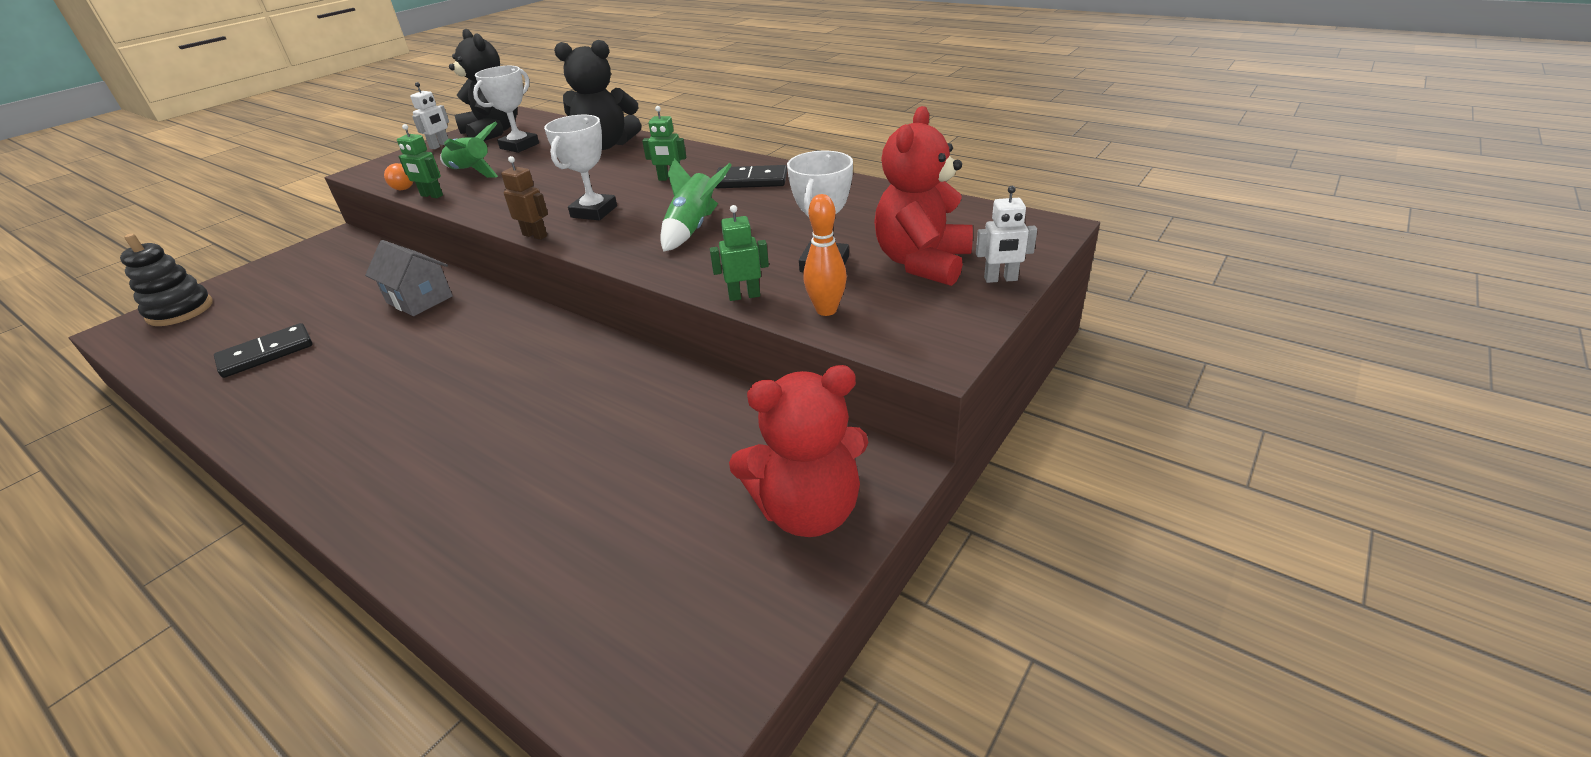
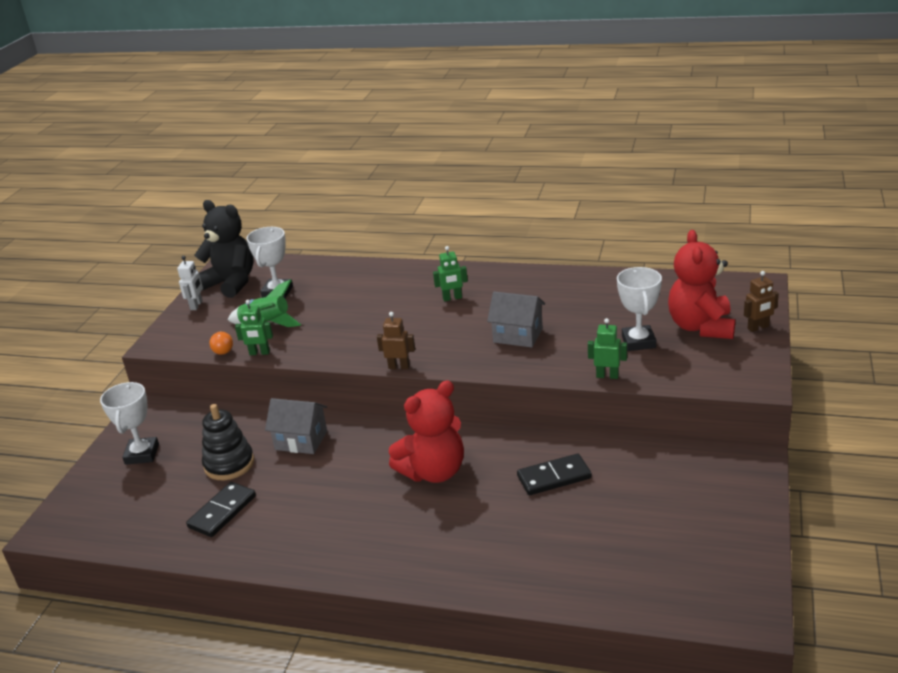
camera: 20 degrees left, 5 degrees down
(180, 311) = (84, 502): black stacking toy -> black stacking toy (229, 464)
(594, 212) = (423, 338): white trophy -> white trophy (142, 454)
(606, 145) = (358, 277): black teddy bear -> none
(693, 228) = (518, 335): green rocket -> grey house
(744, 296) = (607, 376): green robot -> green robot turned 45 degrees clockwise
(751, 181) = (519, 287): black domino -> black domino (554, 477)
(807, 510) = (727, 496): red teddy bear -> red teddy bear (433, 472)
(826, 310) = (670, 373): orange bowling pin -> none
(1000, 279) = (758, 328): white robot -> brown robot

